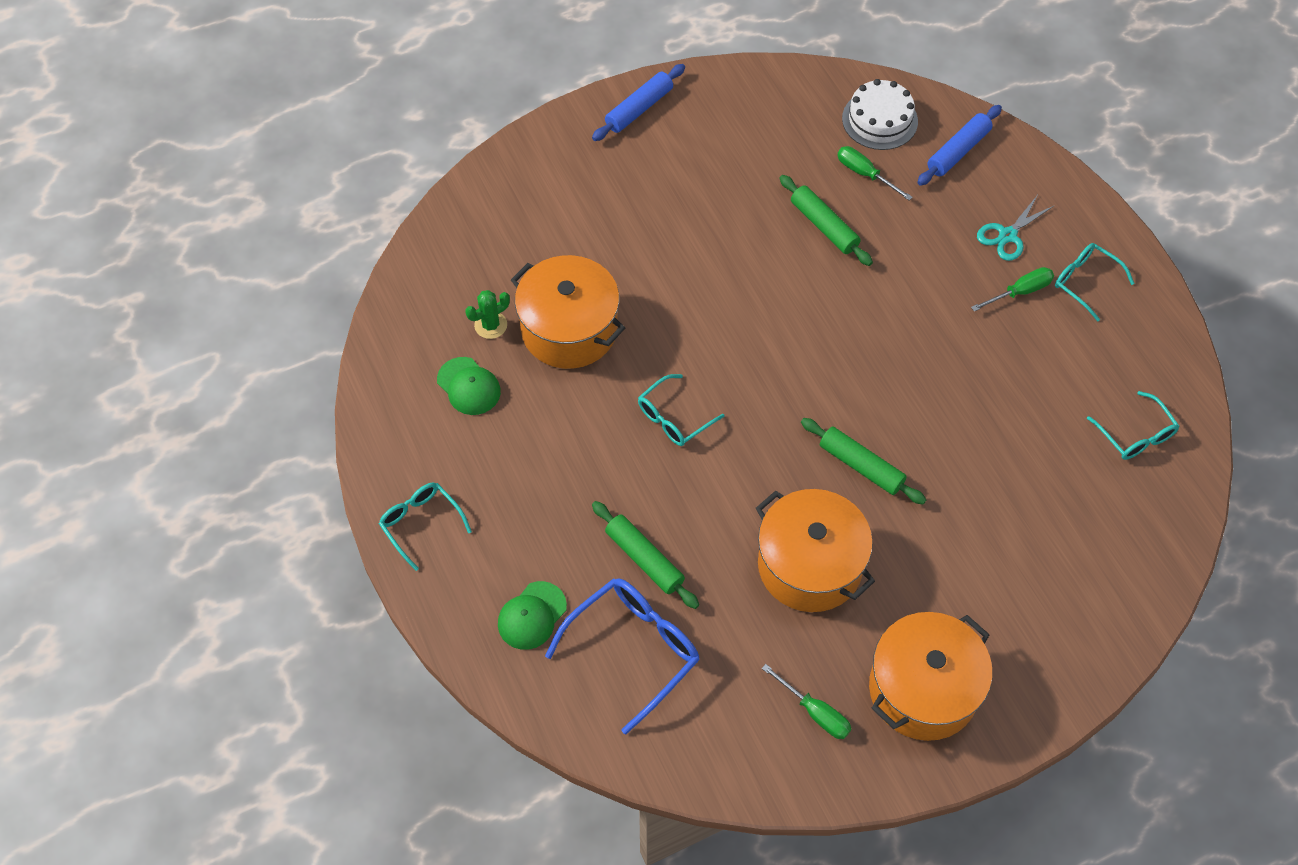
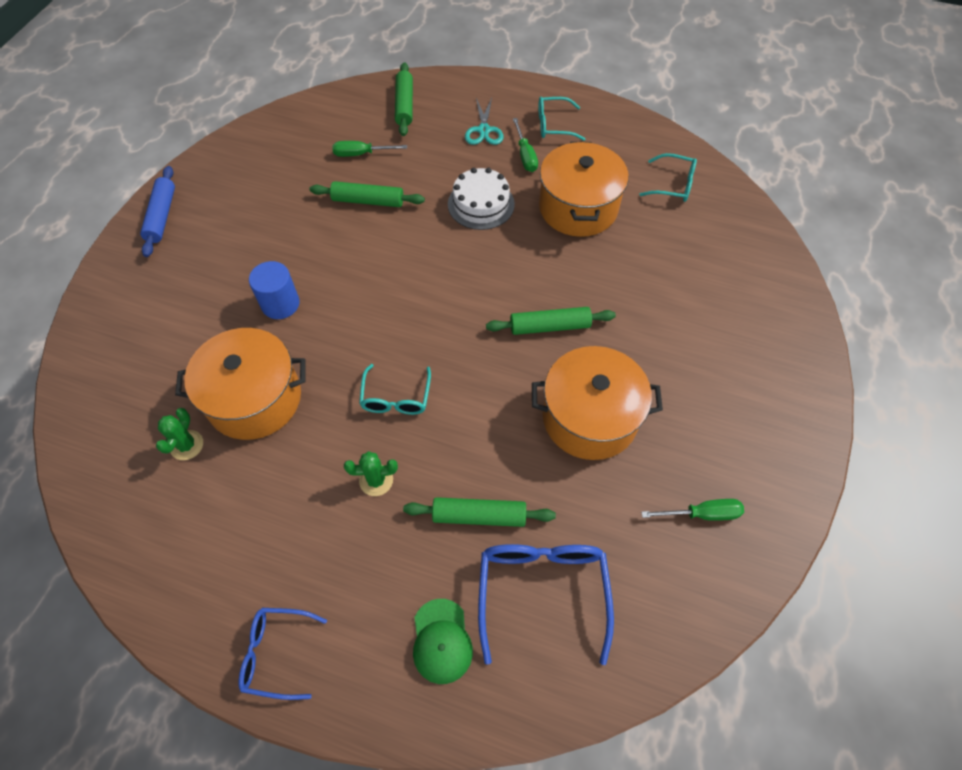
camera: 45 degrees left, 0 degrees up
(421, 523) = (276, 653): turquoise glasses -> blue glasses
(469, 386) = (212, 506): green cap -> none
(597, 467) = (376, 480): none -> green cactus
(660, 265) = (280, 304): none -> blue cylinder
(879, 120) = (338, 118): white cake -> white cake (481, 204)
(923, 689) = (742, 434): orange pot -> orange pot (578, 208)
(958, 151) = (404, 105): blue rolling pin -> green rolling pin
(1020, 292) = (525, 155): green screwdriver -> green screwdriver turned 150 degrees clockwise

